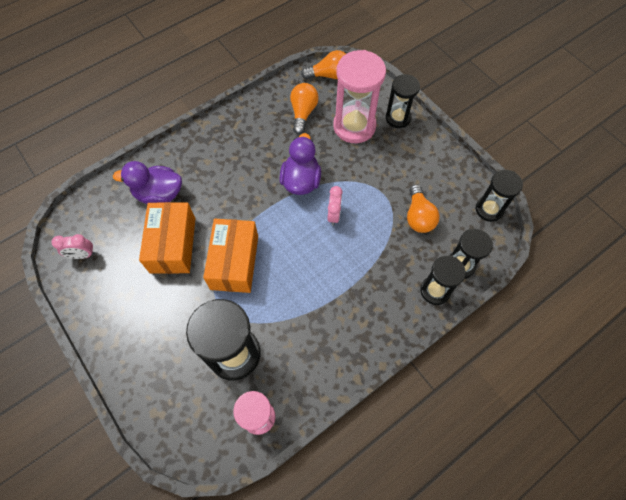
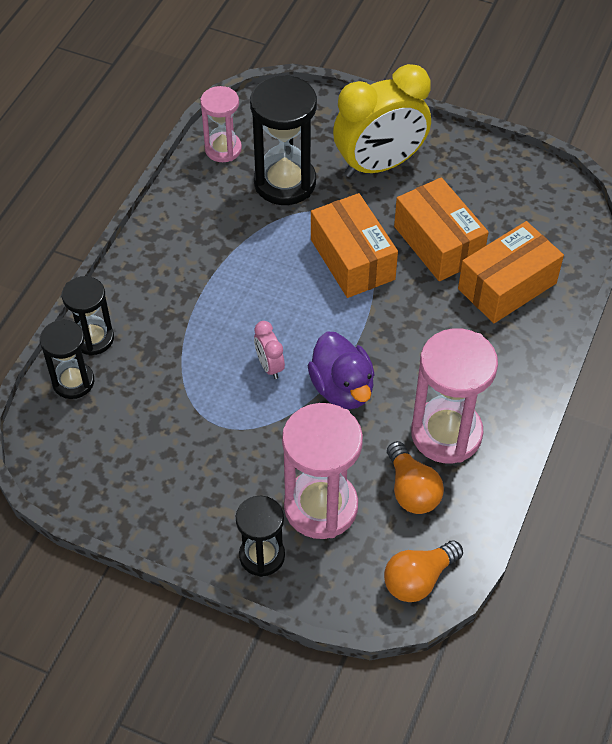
camera: 150 degrees right, 10 degrees down
(82, 255) = (527, 189): pink clock -> none
(158, 331) = (379, 165): none -> yellow clock
(159, 194) = (507, 286): purple duck -> orange box
(264, 130) = (446, 433): none -> pink hourglass
(418, 216) = (156, 417): orange light bulb -> none
(489, 209) = (60, 474): black hourglass -> none

